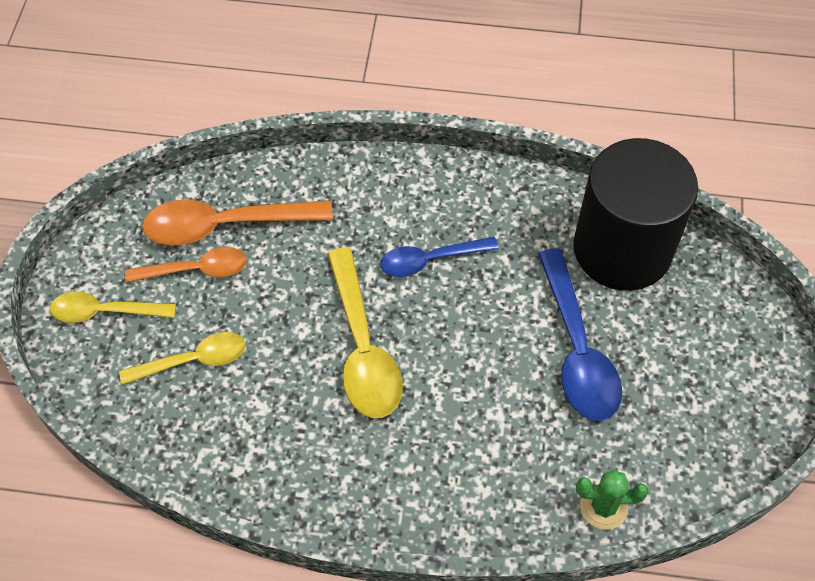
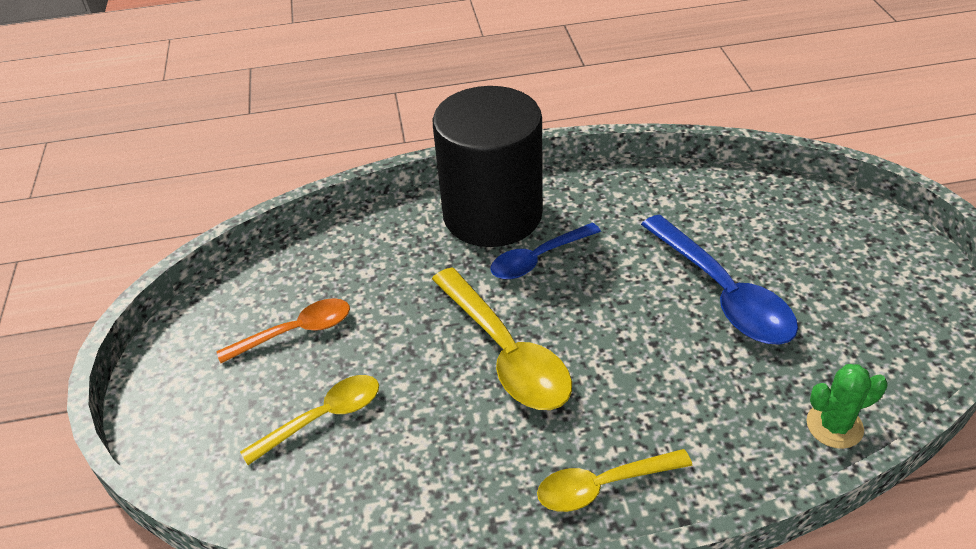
camera: 15 degrees left, 15 degrees down
(104, 312) = (204, 399): yellow spoon -> yellow spoon (602, 486)
(225, 225) = (313, 285): orange spoon -> none
(622, 249) = (716, 202): black cylinder -> black cylinder (492, 214)

